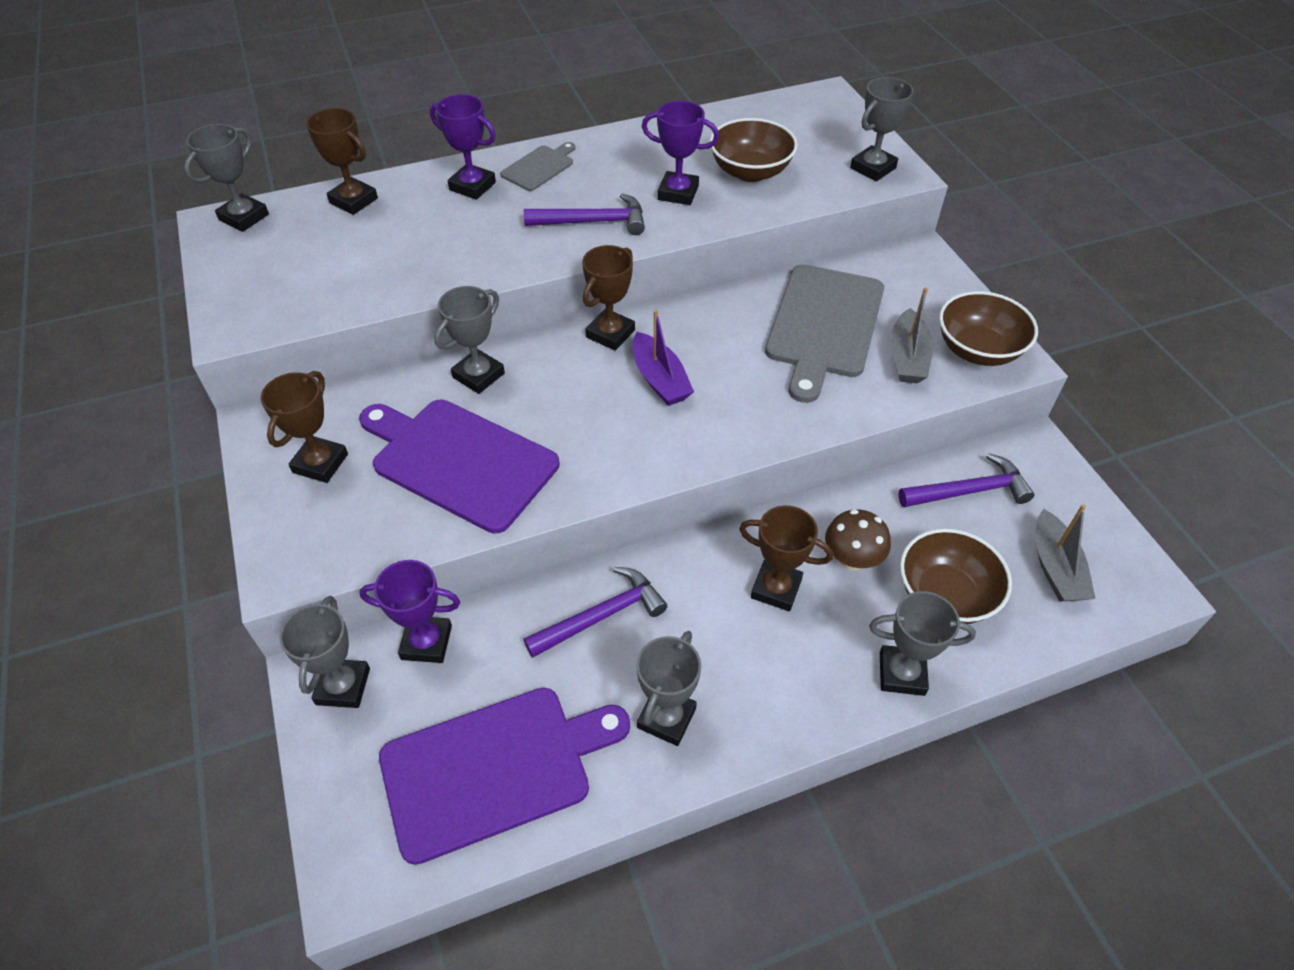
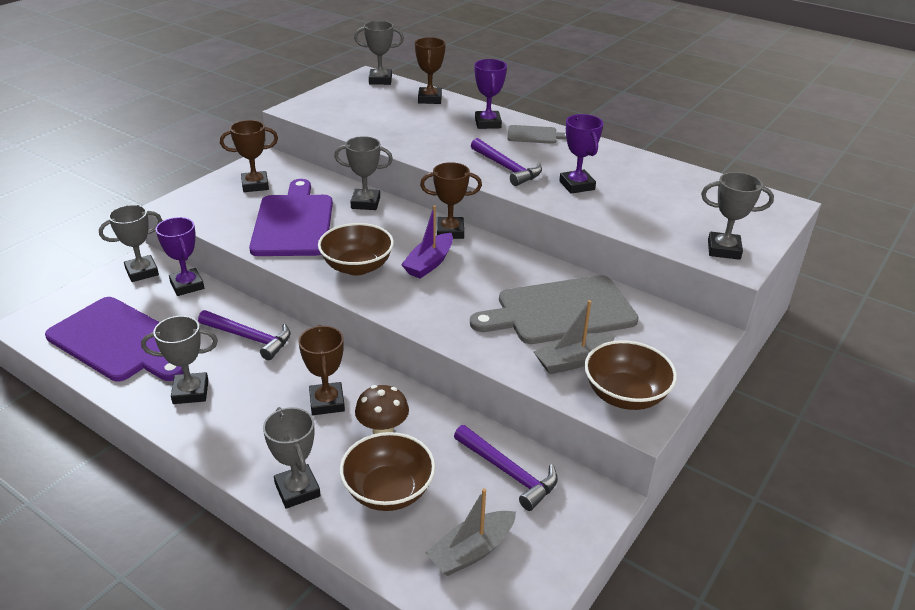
camera: 55 degrees right, 15 degrees down
(750, 172) = (640, 203): brown bowl -> brown bowl (357, 267)

